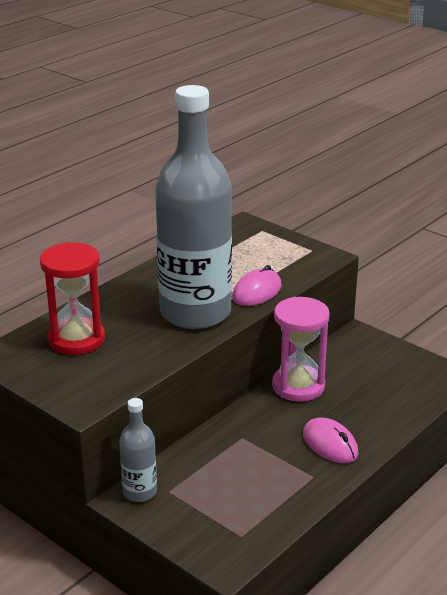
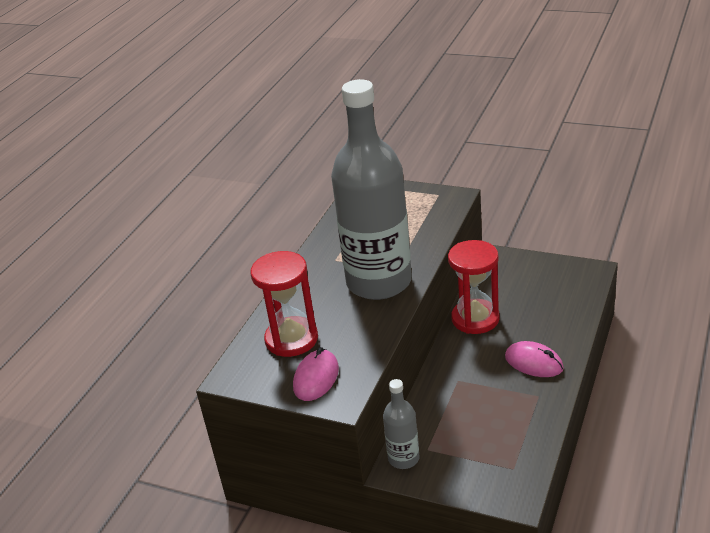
camera: 15 degrees left, 5 degrees up
(257, 292) = (418, 247): pink mouse -> pink mouse (316, 378)
(298, 386) = (475, 319): pink hourglass -> red hourglass

